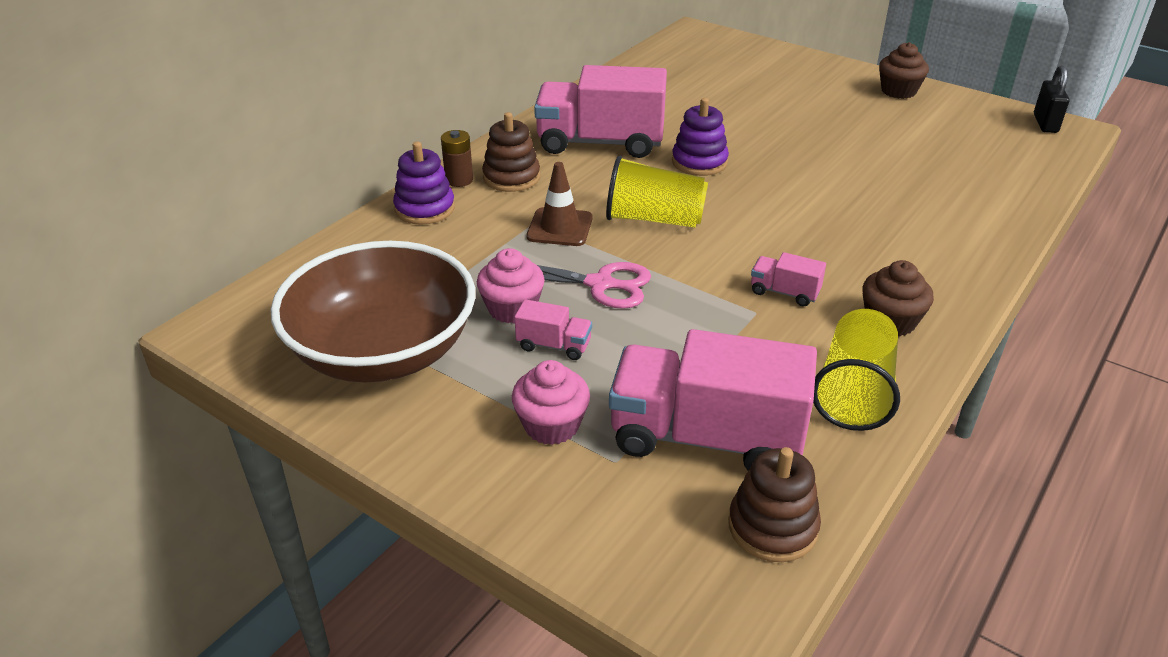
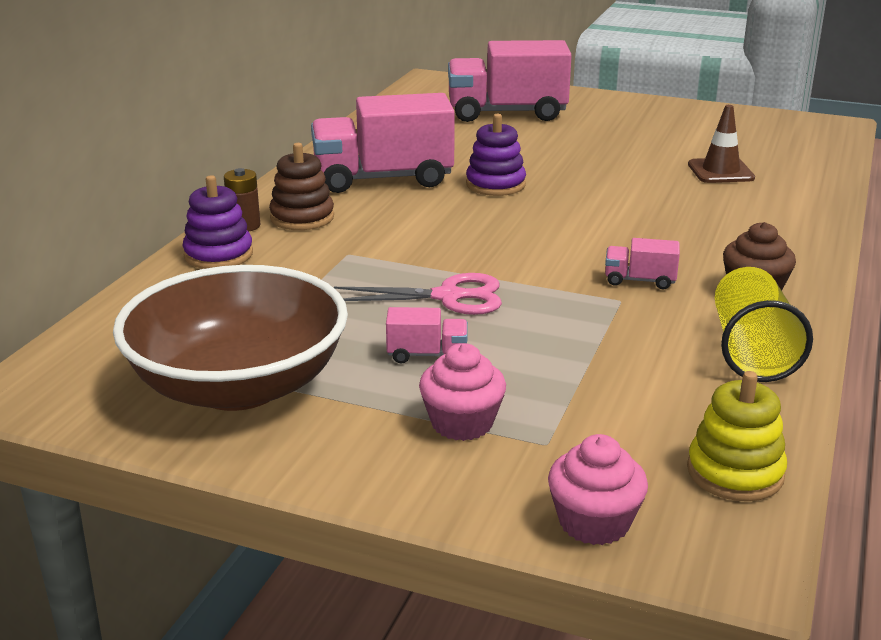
camera: 15 degrees left, 10 degrees down
(512, 309) = (364, 329): pink cupcake -> pink cupcake (594, 522)
(560, 227) = (378, 254): brown traffic cone -> brown traffic cone (720, 171)
(654, 219) = (474, 236): yellow cup -> none
(706, 438) = (628, 410): pink truck -> pink truck (507, 113)
(772, 527) = (735, 472): brown stacking toy -> yellow stacking toy
(898, 91) = (659, 110): brown cupcake -> none
(1045, 123) = (808, 123): black padlock -> none

